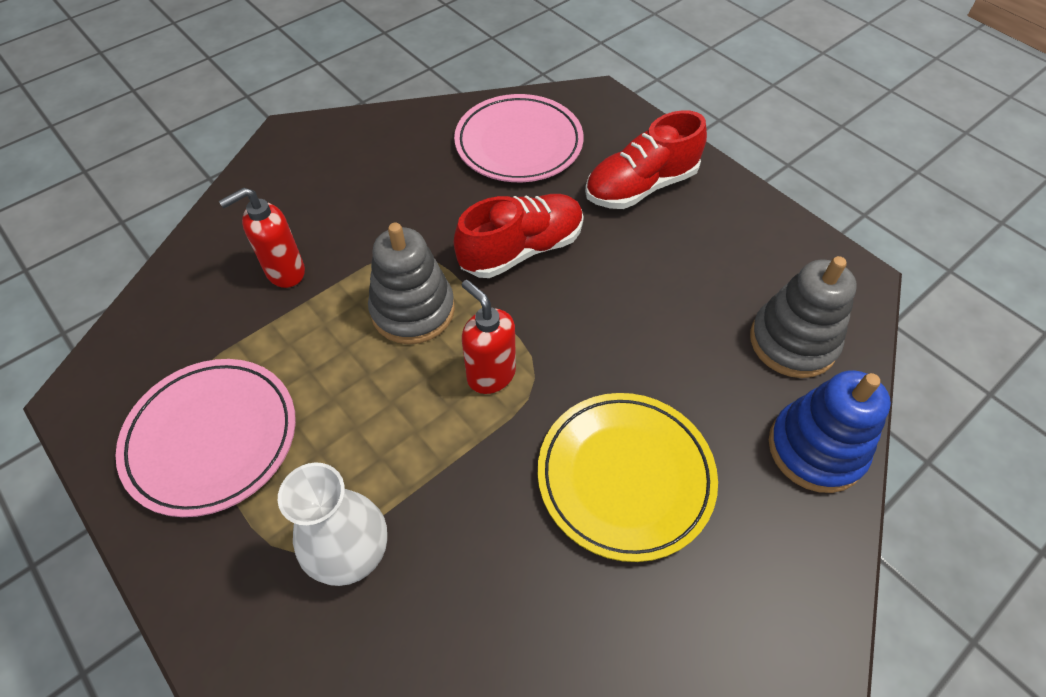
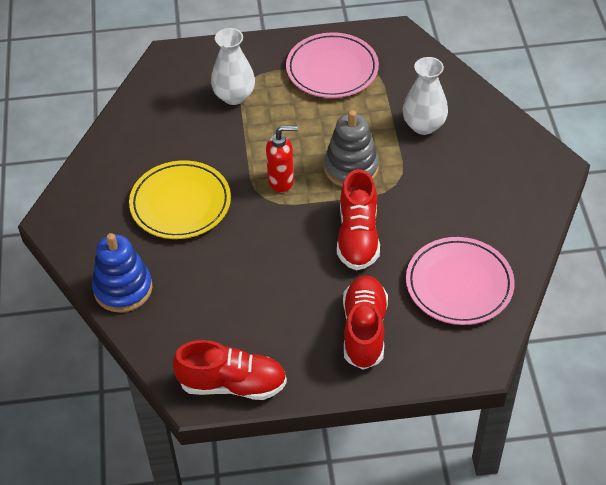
camera: 125 degrees right, 5 degrees down
(285, 272) = (424, 125): red soap dispenser -> white vase
(792, 342) = (185, 326): grey stacking toy -> none
(809, 256) = (232, 384): none -> red shoe

